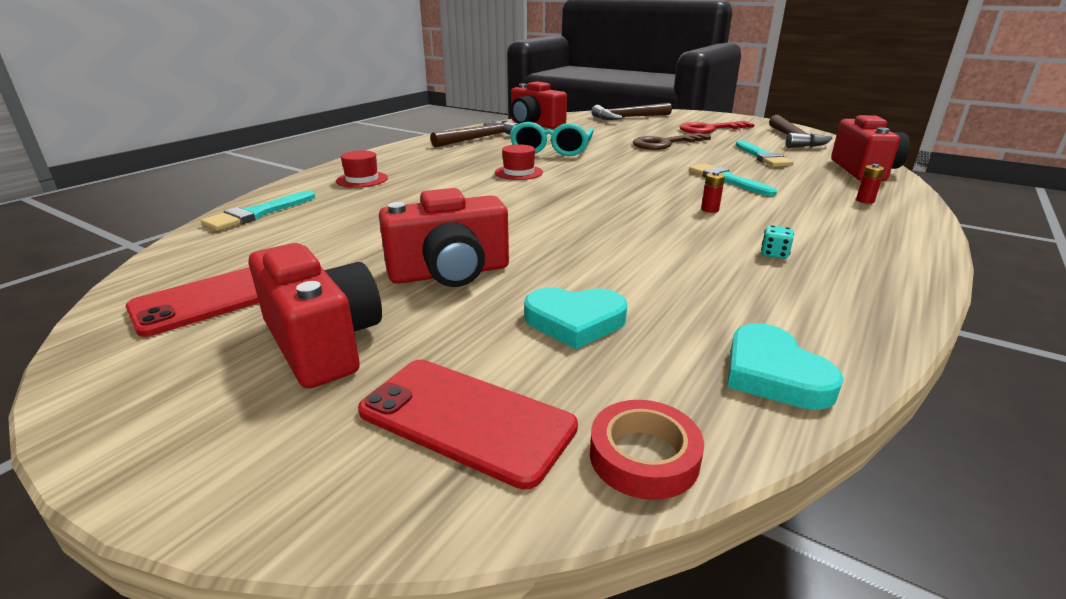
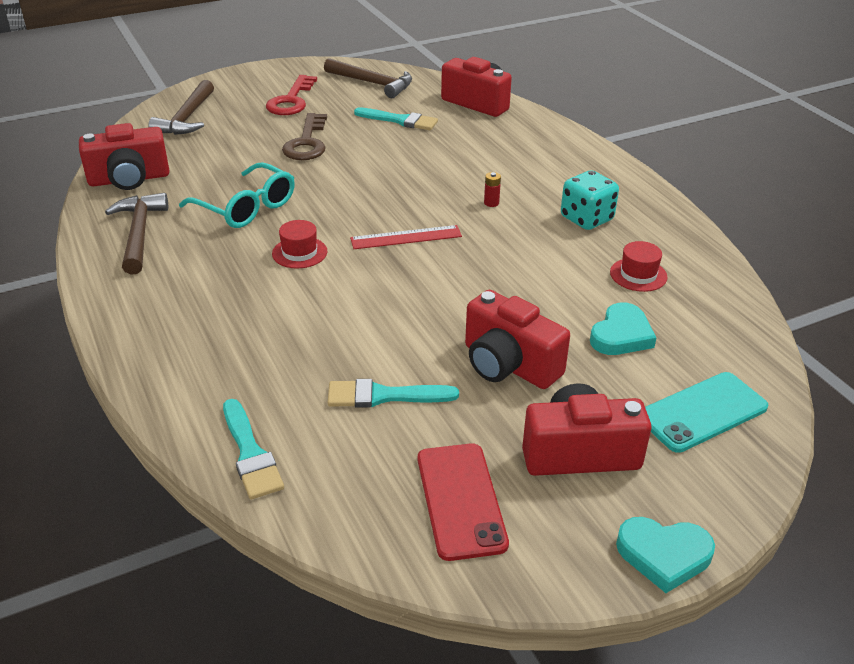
camera: 60 degrees left, 10 degrees up
(362, 179) = (206, 357): red hat -> red hat (638, 275)
(450, 273) = (508, 365): red camera -> red camera turned 120 degrees clockwise
(466, 419) = (702, 412): red phone -> turquoise phone
(594, 194) = (406, 237): none -> red ruler
(644, 456) = (760, 365): red tape -> none
(727, 180) = (437, 164): turquoise brush -> turquoise brush (384, 396)
(773, 374) = (717, 293): turquoise heart -> turquoise heart (663, 555)
(774, 254) = (586, 219): turquoise dice -> turquoise dice, size x2.19
(865, 201) = (533, 138): red battery -> none

